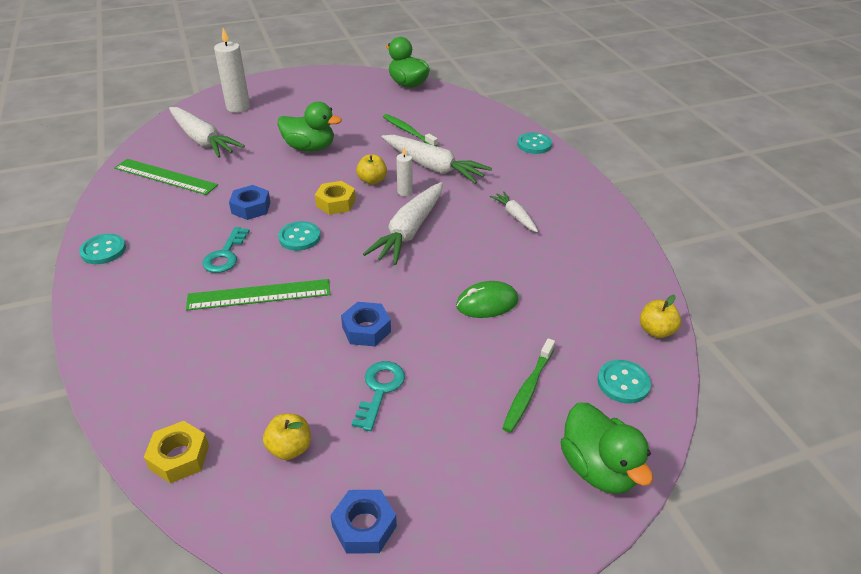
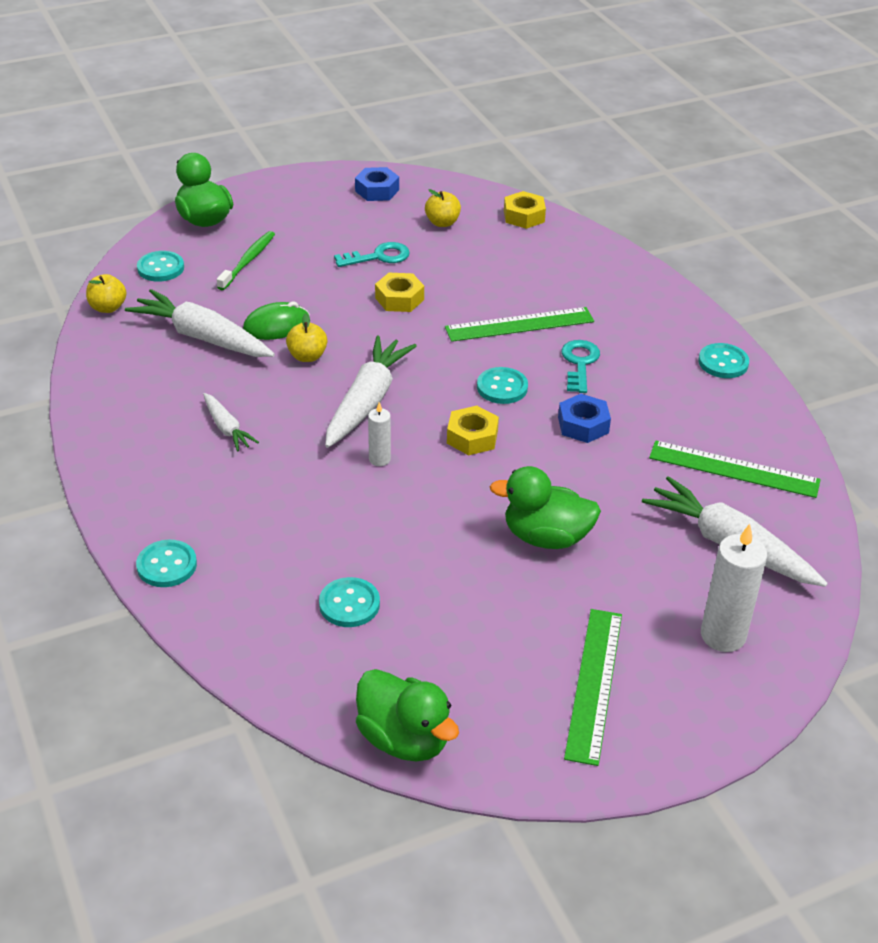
camera: 175 degrees right, 0 degrees up
(313, 95) = (594, 684): none -> green ruler
(366, 329) = (399, 299): blue nut -> yellow nut
(372, 180) = (430, 477): yellow apple -> yellow apple (307, 356)
(380, 390) = (378, 257): turquoise key -> turquoise key turned 120 degrees counterclockwise
(408, 131) = (387, 587): green toothbrush -> none
(430, 125) = (349, 604): none -> turquoise button
(433, 167) = (340, 507): white carrot -> white carrot (202, 337)

